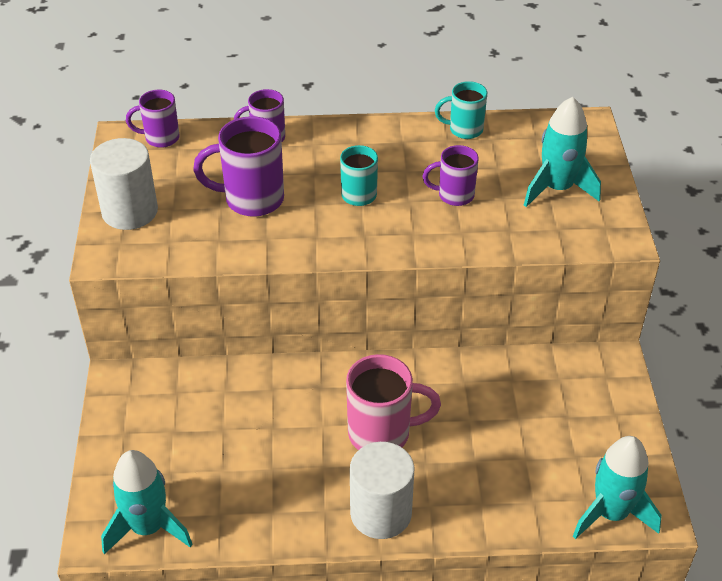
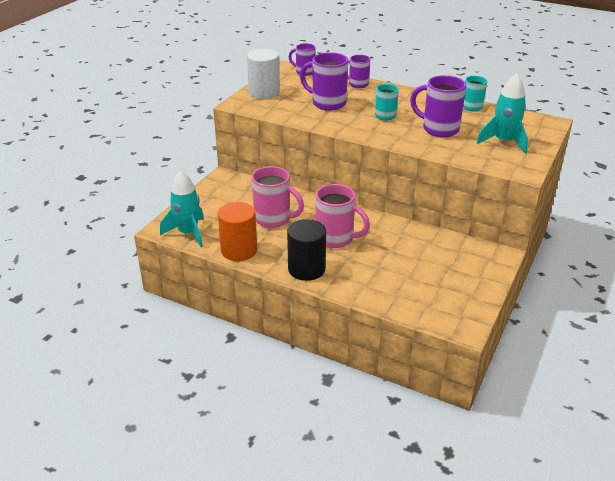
camera: 30 degrees right, 10 degrees down
(255, 524) = (239, 250): none -> orange cylinder
(263, 436) = (273, 219): none -> pink mug
(381, 513) = (306, 269): white cylinder -> black cylinder
(454, 195) = (439, 129): purple mug -> purple mug, size x1.63
(611, 513) = (438, 317): turquoise rocket -> none

